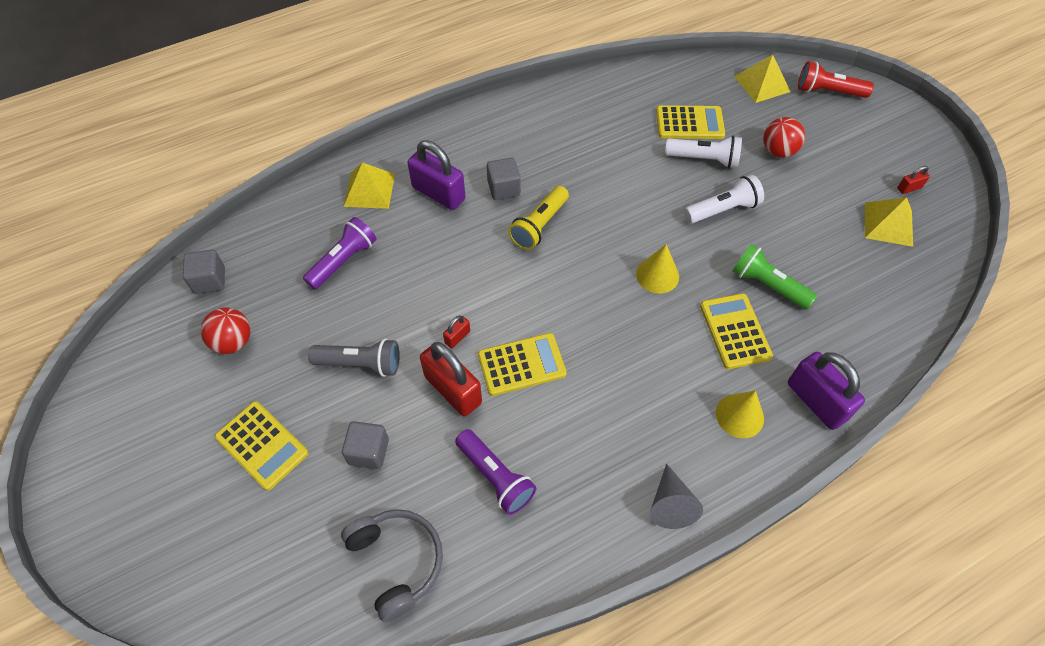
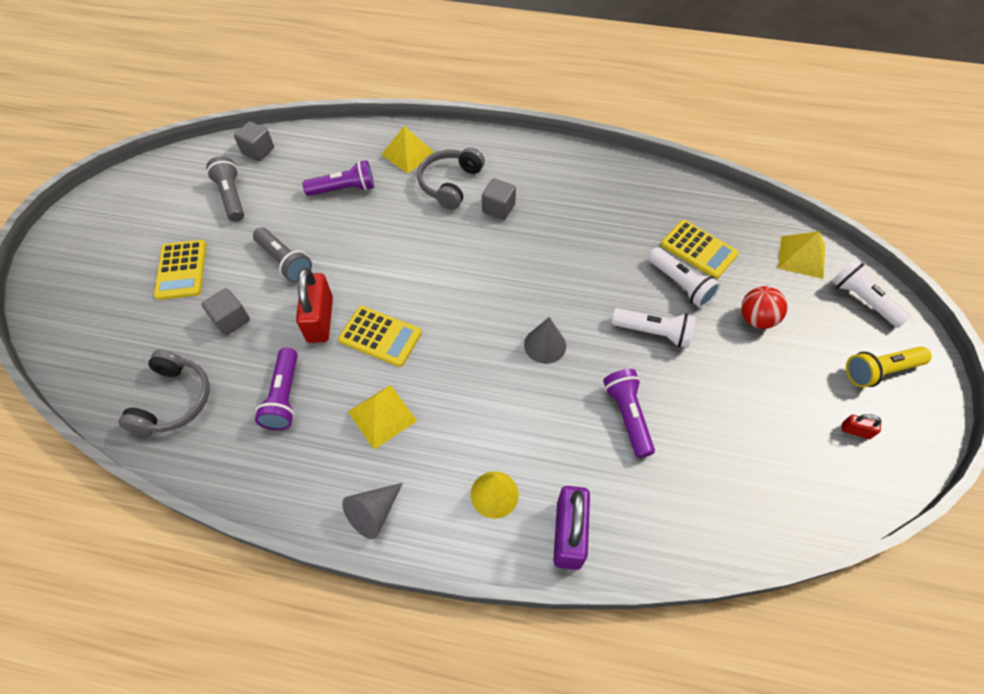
camera: 40 degrees right, 0 degrees up
(233, 342) = (232, 197): red ball -> grey flashlight
(438, 193) = (450, 184): purple padlock -> grey headphones
(457, 337) = (359, 287): red padlock -> none
(539, 226) = (495, 250): yellow flashlight -> yellow flashlight (879, 371)
(657, 275) = (545, 345): yellow cone -> grey cone
(734, 331) = (560, 430): yellow calculator -> none
(767, 285) = (627, 415): green flashlight -> purple flashlight
(828, 91) = (862, 300): red flashlight -> white flashlight
(888, 224) = (798, 446): yellow pyramid -> yellow pyramid (382, 416)

